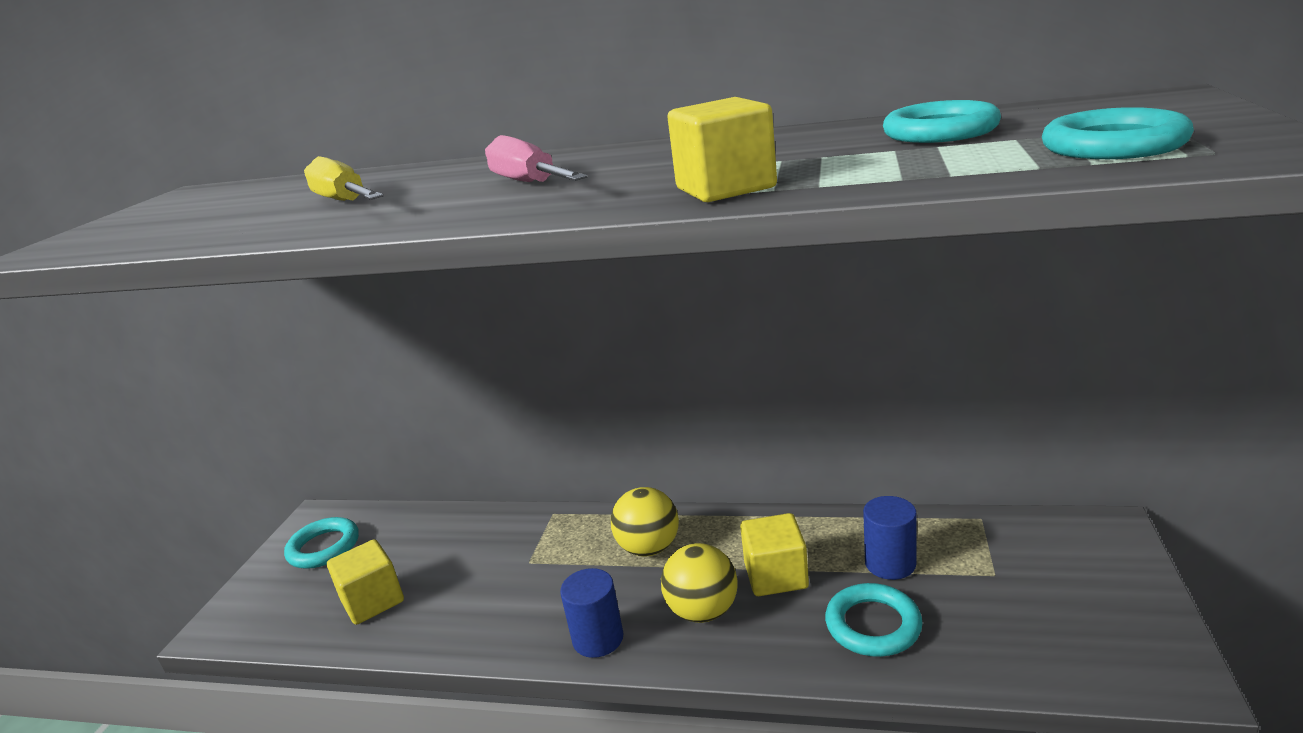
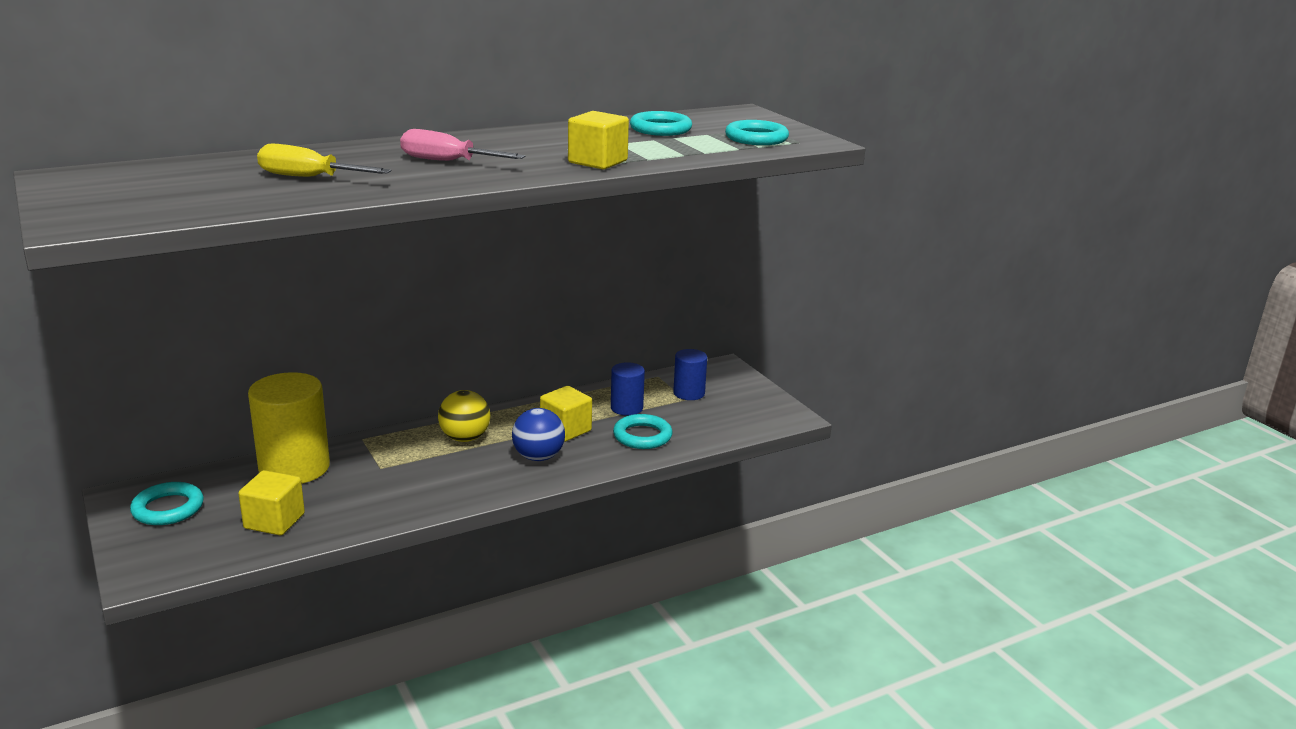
camera: 45 degrees left, 0 degrees up
(460, 533) = (294, 468): none -> yellow cylinder
(598, 638) = (484, 487): blue cylinder -> blue cylinder (689, 393)
(703, 611) = (538, 457): yellow ball -> blue ball

